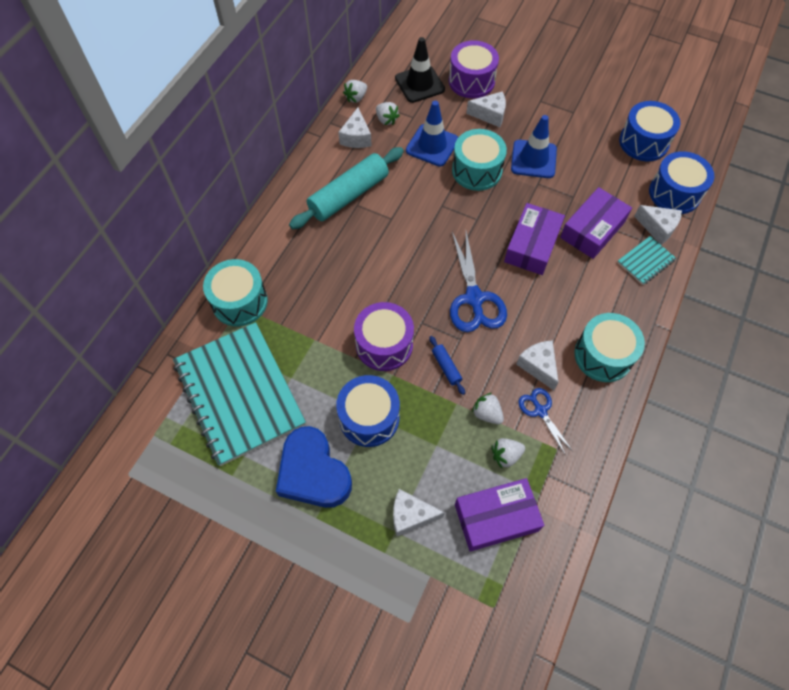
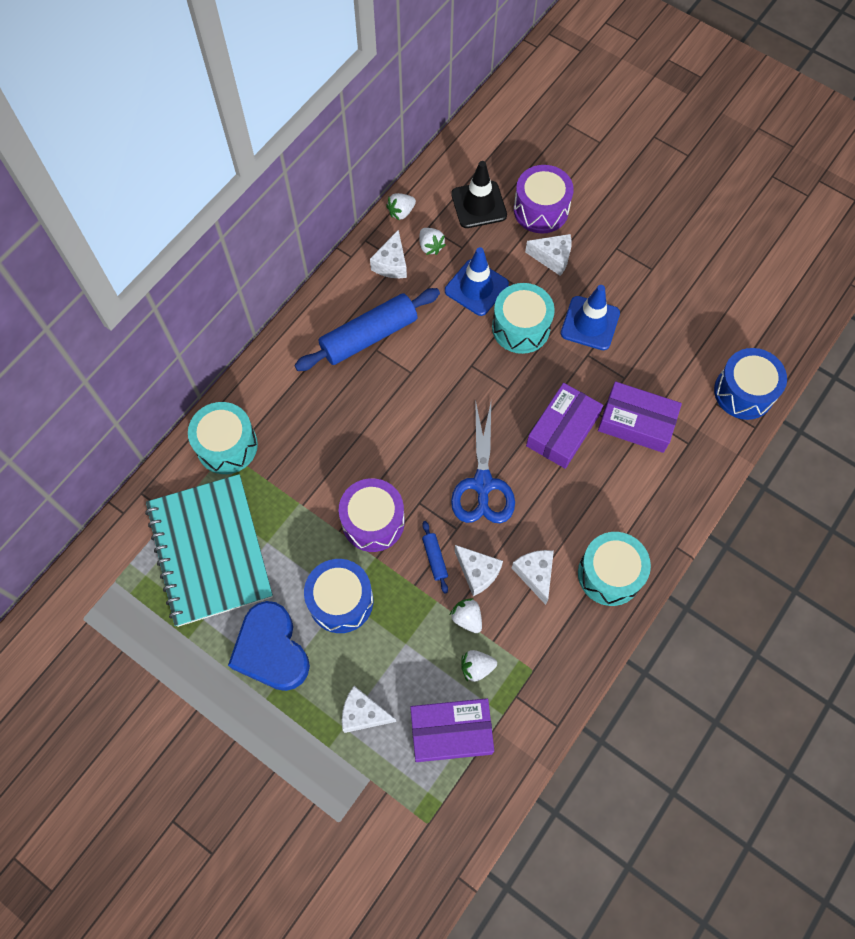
camera: 10 degrees right, 5 degrees up
(349, 195) = (369, 336): turquoise rolling pin -> blue rolling pin
(540, 411) = (525, 625): blue scissors -> none
(592, 229) = (636, 422): purple box -> purple box turned 60 degrees clockwise
(643, 142) = (725, 321): blue drum -> none
(645, 261) = (687, 471): turquoise notebook -> none
(658, 228) = (712, 432): white cheese -> white cheese (477, 572)

